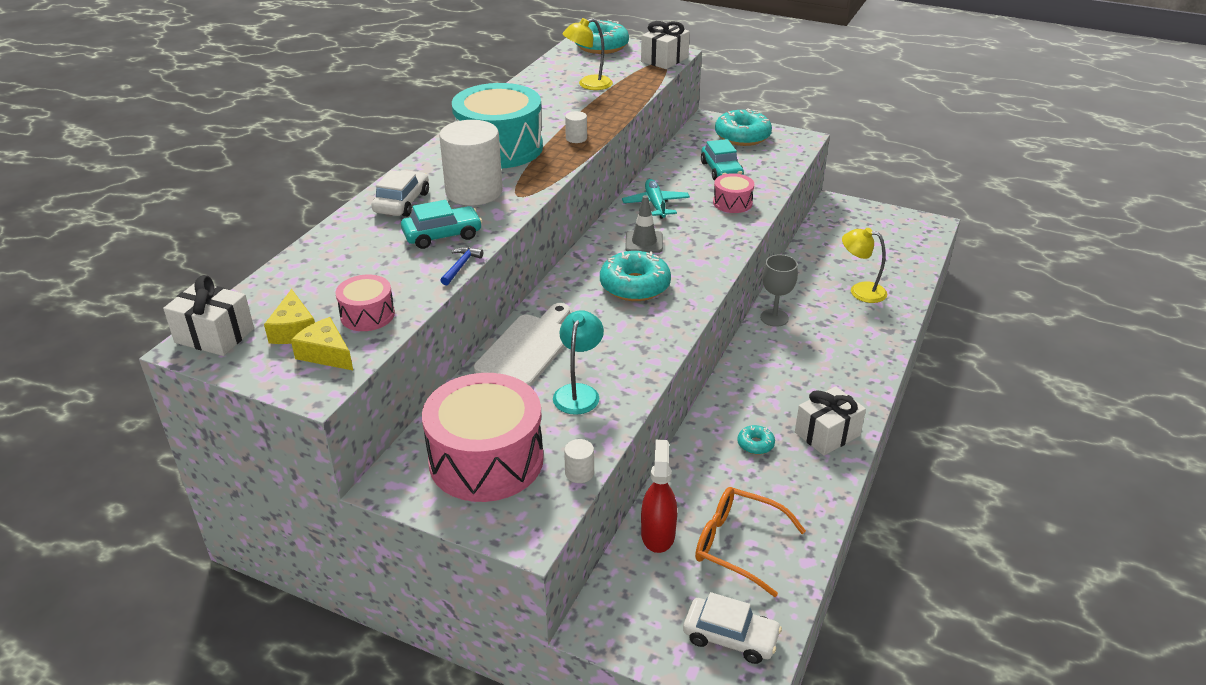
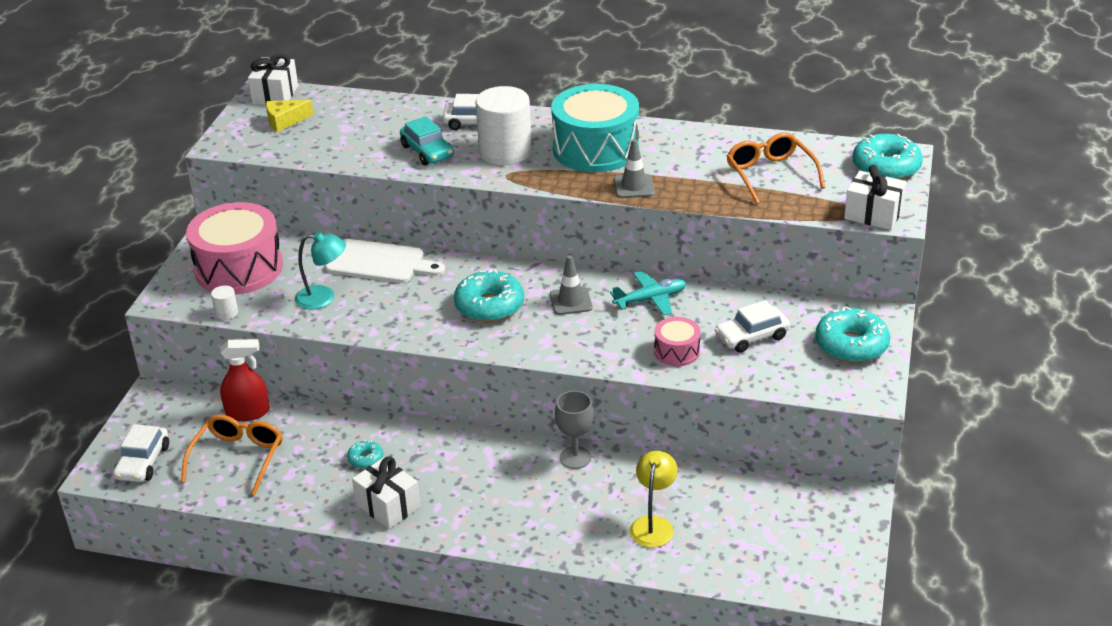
camera: 80 degrees right, 0 degrees up
(326, 354) = (258, 139): yellow cheese -> none
(367, 315) = (307, 144): pink drum -> none
(460, 266) = (381, 169): blue hammer -> none
(576, 138) = (634, 186): white cylinder -> grey traffic cone
(588, 84) = (770, 174): yellow lamp -> orange glasses
(721, 170) = (751, 336): turquoise car -> white car

